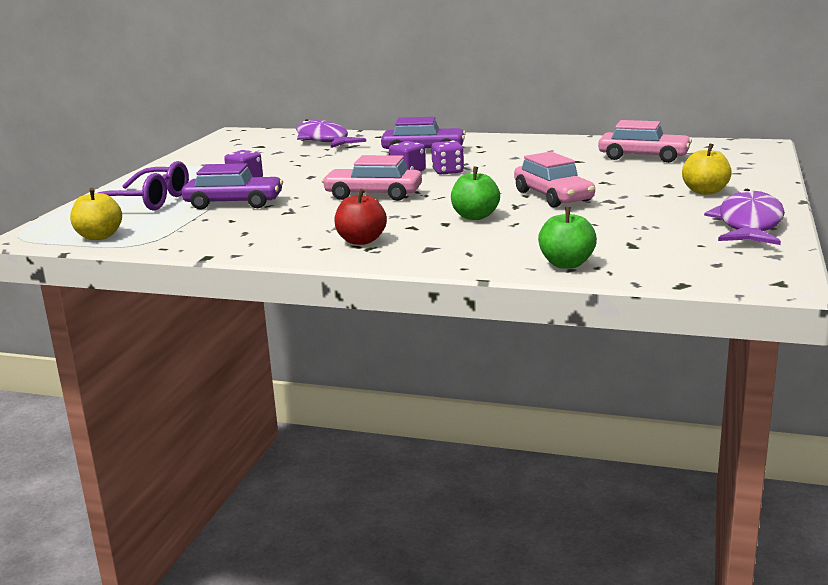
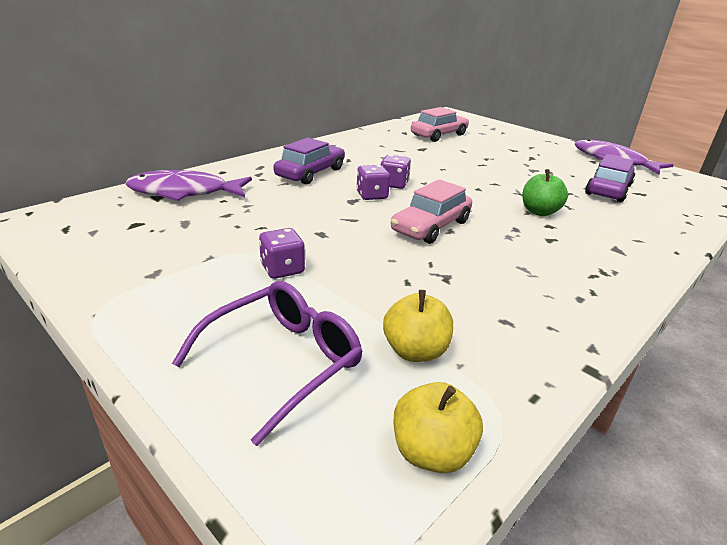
camera: 65 degrees left, 10 degrees up
(234, 203) = (375, 299): purple car -> purple car (608, 190)
(361, 241) = (580, 269): red apple -> none
(553, 196) = (508, 178): pink car -> none
(566, 264) = (678, 220): green apple -> none
(705, 191) = (537, 148): yellow apple -> yellow apple (415, 351)

